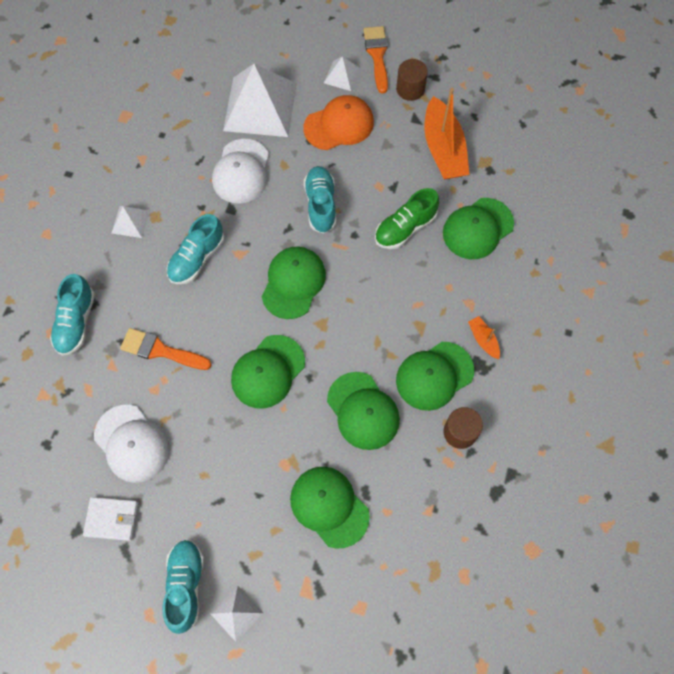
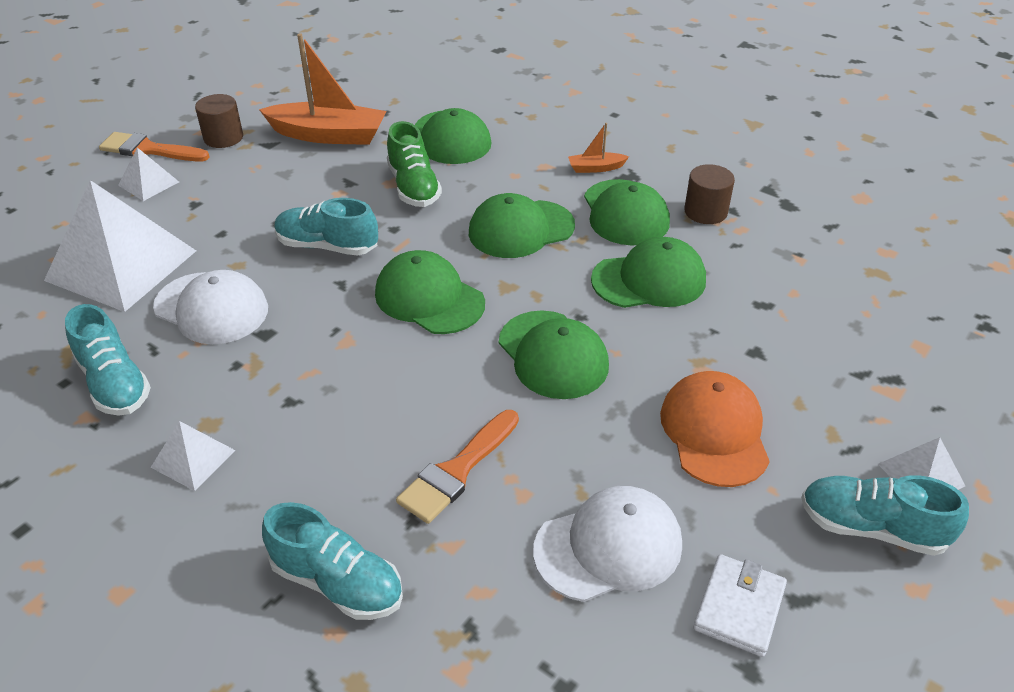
camera: 70 degrees left, 25 degrees down
(197, 258) = (321, 390): turquoise shoe -> turquoise shoe (114, 383)
(329, 506) = (775, 341): green cap -> green cap (521, 229)
(339, 125) = (220, 203): orange cap -> orange cap (714, 432)

